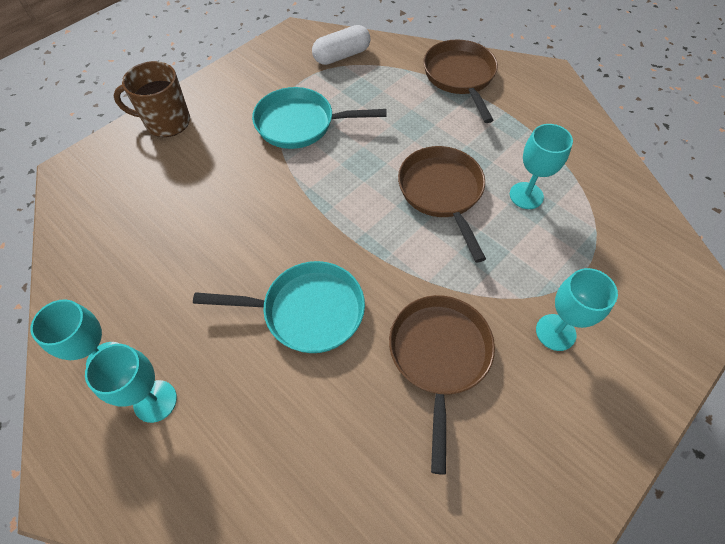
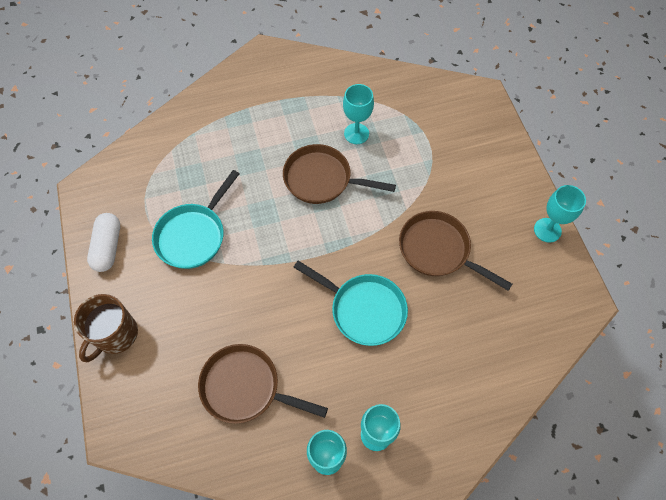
camera: 60 degrees left, 5 degrees up
(307, 311) = (364, 309): turquoise pan -> turquoise pan turned 90 degrees clockwise
(342, 56) = (140, 169): white capsule -> white capsule (108, 247)
(460, 77) = (226, 106): brown pan -> brown pan (245, 387)
(555, 332) = (457, 180): turquoise goblet -> turquoise goblet (547, 230)

